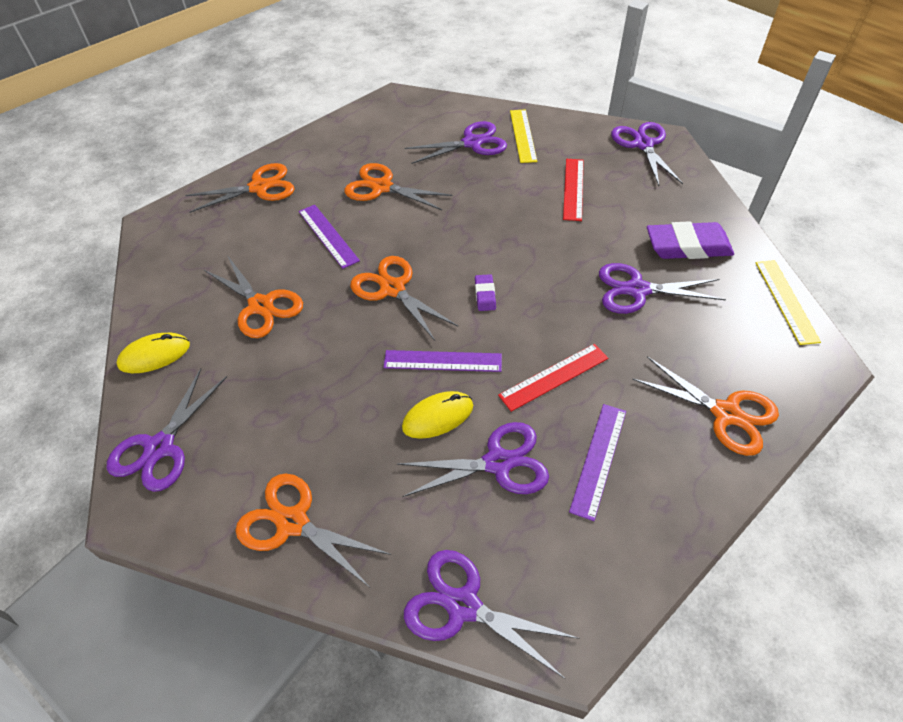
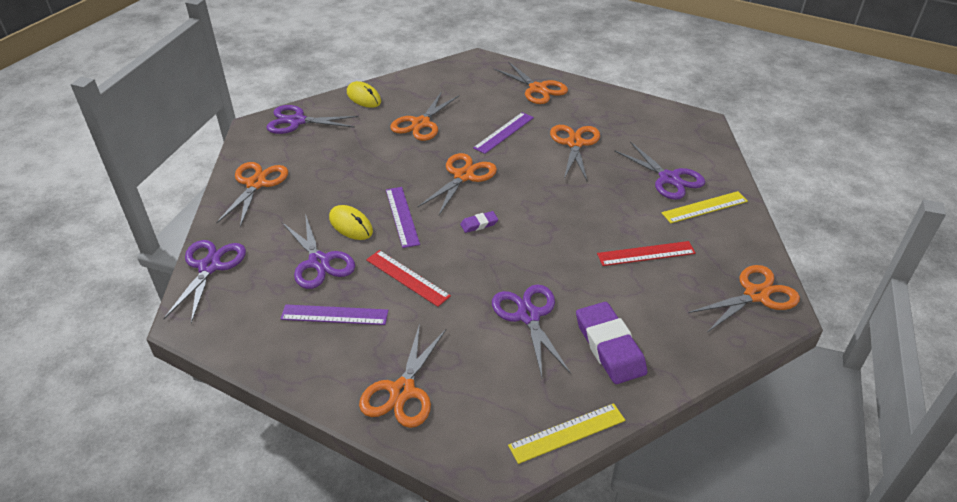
camera: 70 degrees right, 10 degrees down
(643, 144) = (756, 295): purple scissors -> orange scissors

